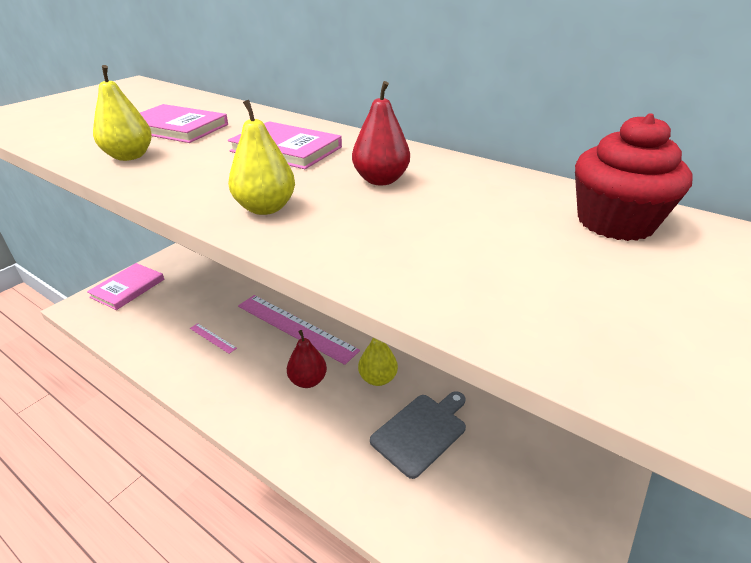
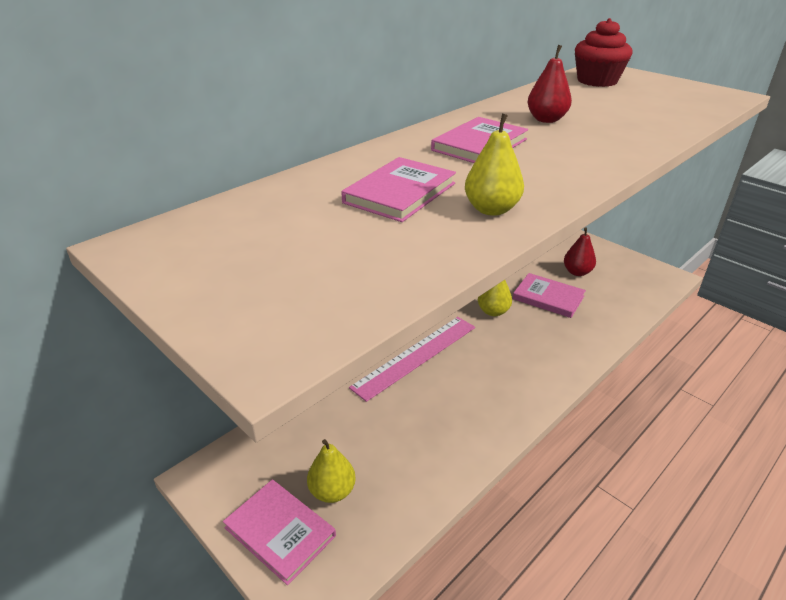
camera: 80 degrees left, 0 degrees up
(212, 338) = (421, 421): pink ruler -> none
(265, 208) = (600, 152): yellow pear -> yellow pear (332, 491)
(308, 380) = (493, 351): red pear -> red pear (577, 272)
(421, 431) = (548, 298): grey cutting board -> pink book

